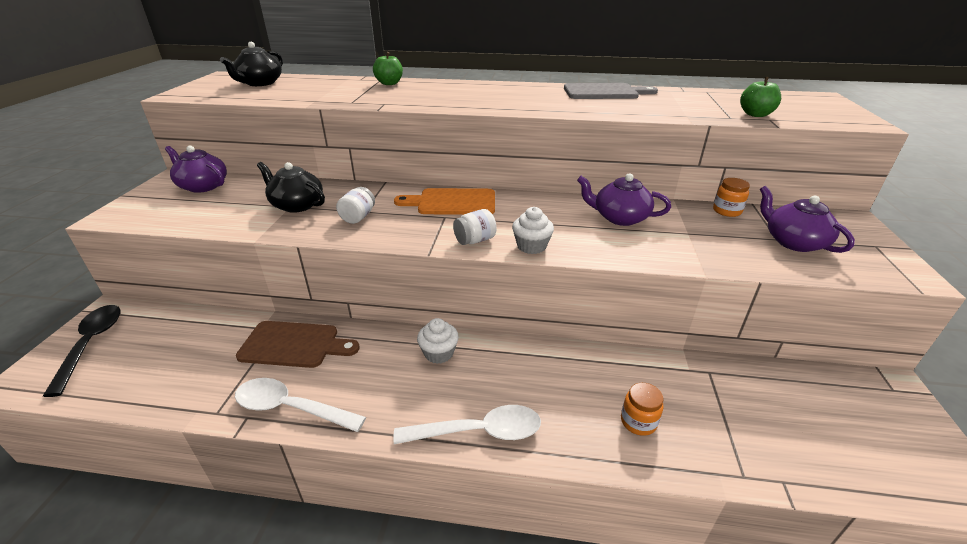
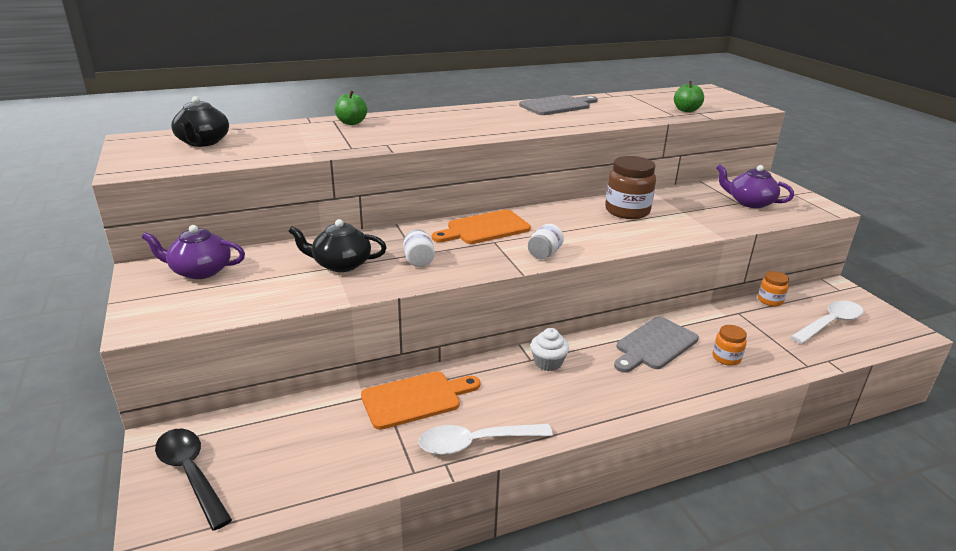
camera: 30 degrees left, 5 degrees down
(294, 345) = (416, 399): brown cutting board -> orange cutting board
(479, 432) = (635, 402): white spoon -> white spoon (830, 323)
(531, 246) = (591, 247): white cupcake -> none
(566, 374) = (654, 345): none -> grey cutting board
(619, 218) = (627, 211): purple teapot -> brown jar
(727, 211) = (690, 190): orange jar -> orange jar (770, 300)

